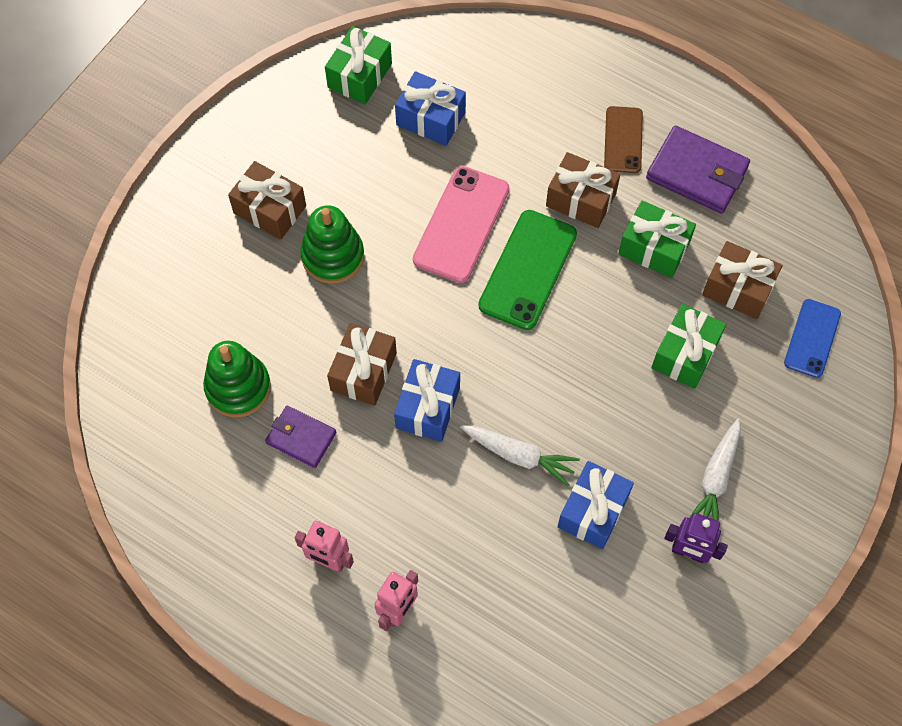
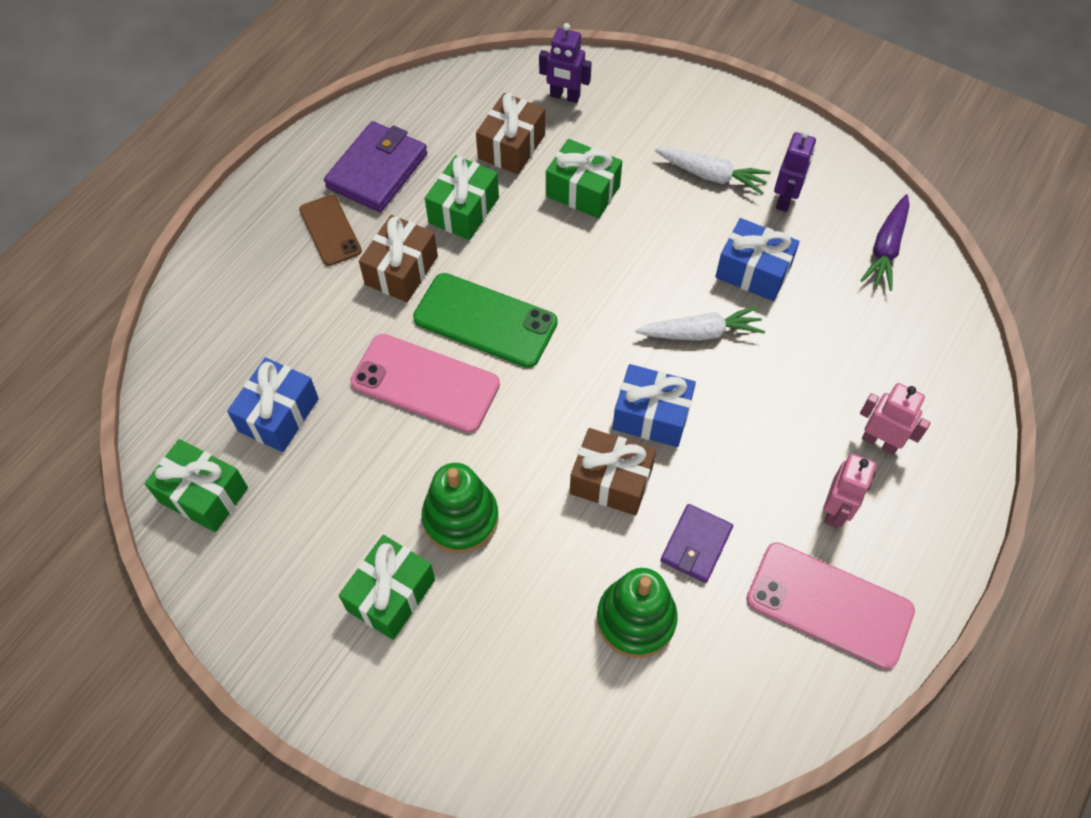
camera: 90 degrees left, 5 degrees down
(240, 543) = (829, 605): none -> pink phone
(270, 210) = (391, 595): brown gift -> green gift
(518, 455) = (700, 333): white carrot -> white carrot turned 60 degrees clockwise
(623, 140) = (330, 230): brown phone -> brown phone turned 60 degrees clockwise
(629, 651) = (886, 248): none -> purple carrot
(812, 338) = (564, 96): blue phone -> purple robot

